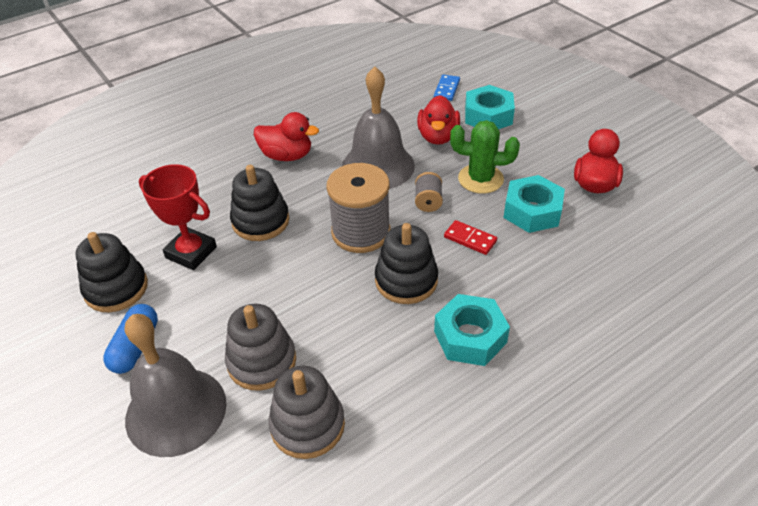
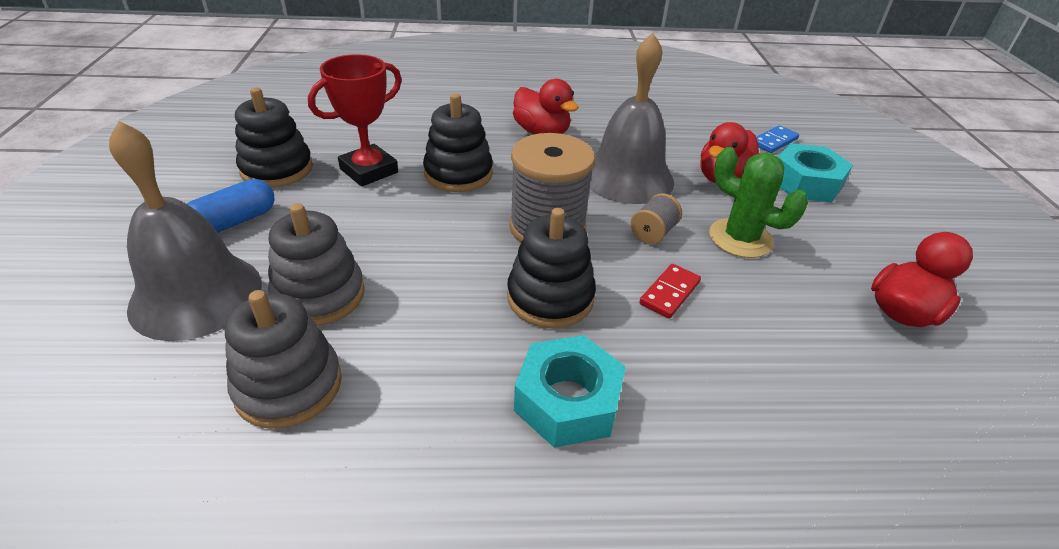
camera: 30 degrees right, 5 degrees down
(191, 252) = (369, 171): red trophy -> red trophy turned 75 degrees clockwise
(470, 239) = (670, 293): red domino -> red domino turned 60 degrees clockwise
(532, 211) = (782, 302): turquoise nut -> none

